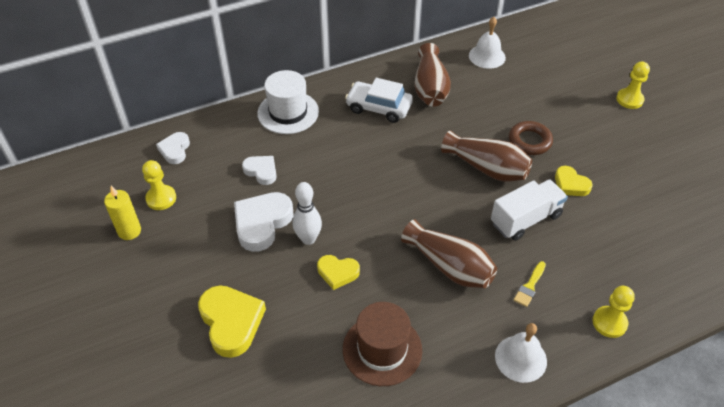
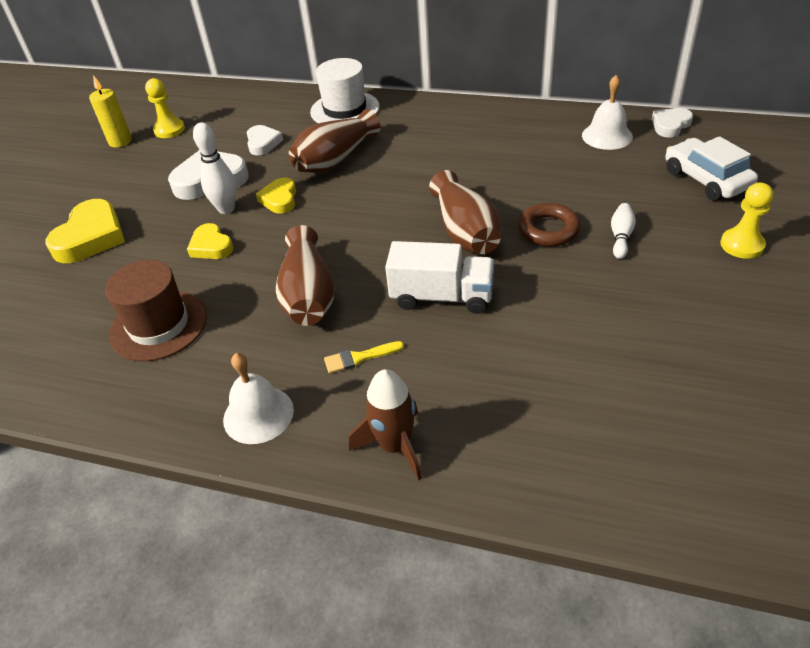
camera: 45 degrees right, 5 degrees down
(175, 150) = (224, 102): white heart -> white heart (670, 125)
(379, 108) = (429, 137): white car -> white car (706, 179)
(430, 88) = (503, 140): brown vase -> brown vase (335, 159)
(570, 126) = (621, 237): none -> white bowling pin
(570, 184) = (540, 291): yellow heart -> yellow heart (279, 199)
(609, 322) = (395, 446): yellow pawn -> brown rocket

